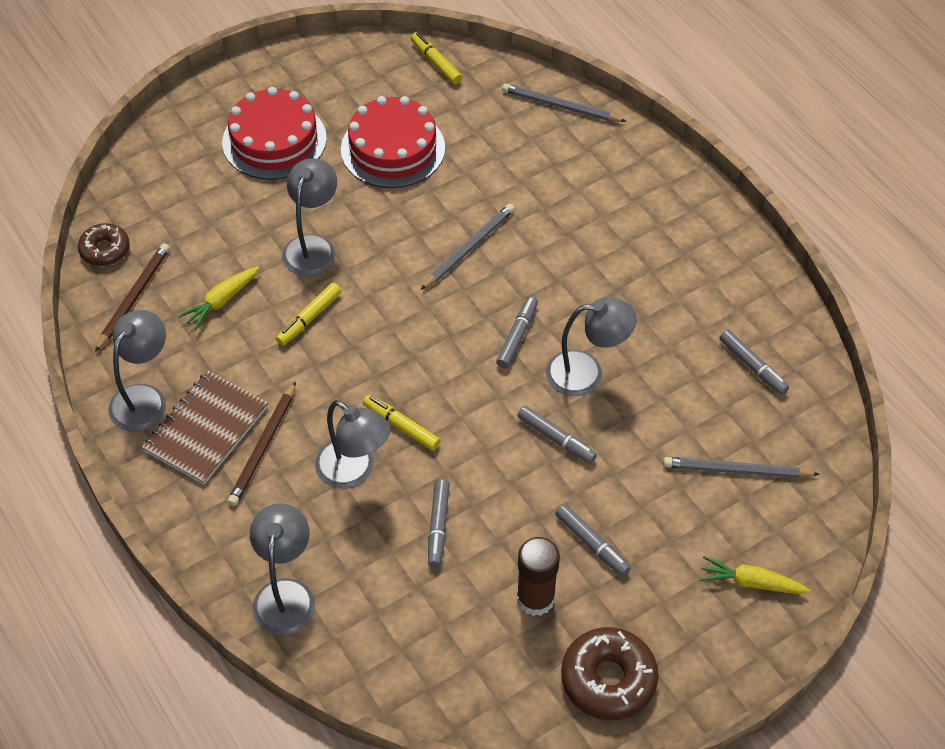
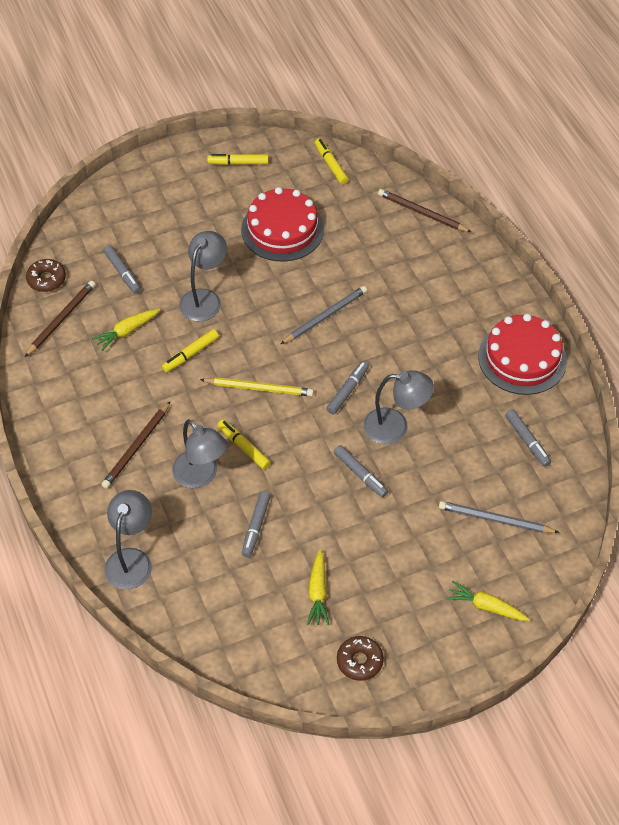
camera: 10 degrees right, 0 degrees up
(144, 398) = (55, 397): grey lamp -> none
(206, 429) = (96, 427): brown notebook -> none
(274, 140) = (192, 211): red cake -> red cake (522, 358)
(320, 75) = (238, 163): none -> yellow marker
(405, 349) = (259, 388): none -> yellow pencil
(535, 598) = (318, 592): brown glue stick -> yellow carrot
(560, 106) = (422, 213): grey pencil -> brown pencil
(592, 544) = (370, 558): grey marker -> grey marker (122, 273)
(608, 679) = (359, 661): brown donut -> brown donut, size x0.63

